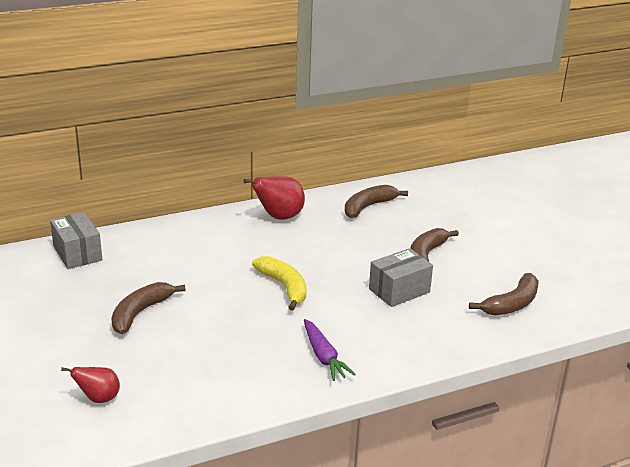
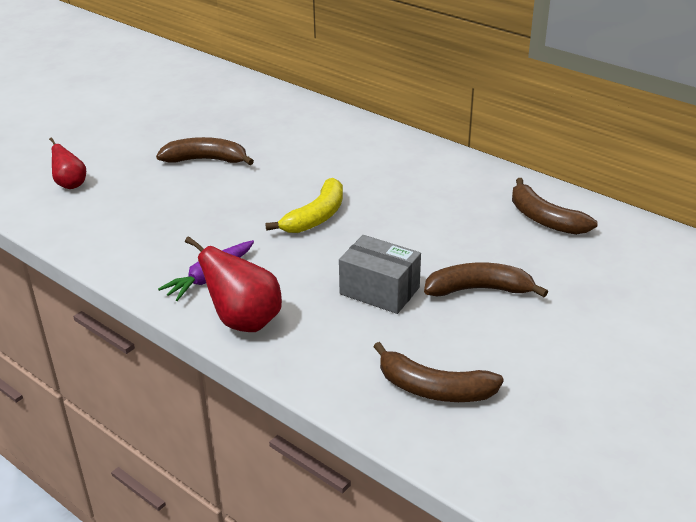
camera: 65 degrees right, 5 degrees up
(77, 253) = (273, 102): grey box -> none
(279, 217) = (450, 172): red pear -> red pear (244, 321)
(368, 207) = (544, 219): brown banana -> brown banana turned 150 degrees counterclockwise

